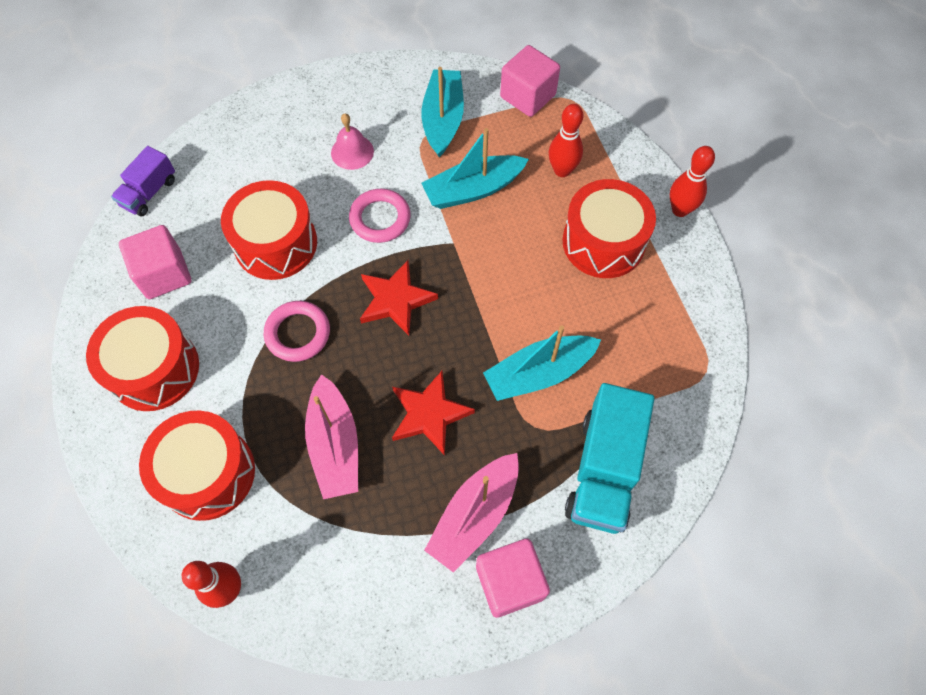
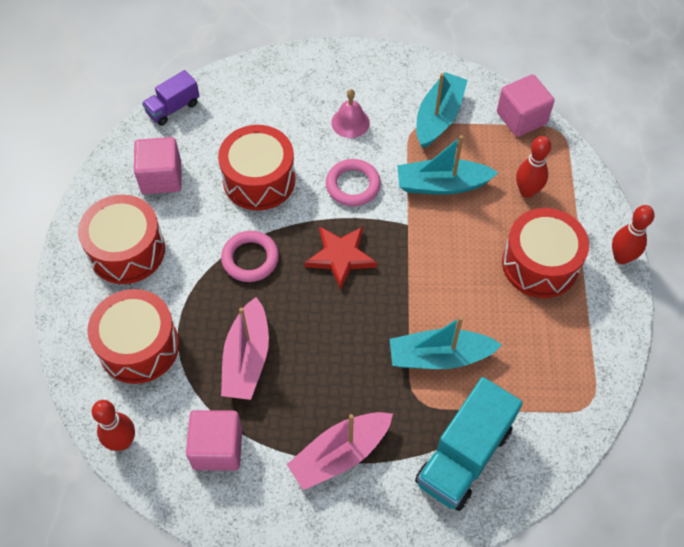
camera: 20 degrees right, 5 degrees down
(429, 414) = (333, 359): red star -> none
(510, 582) = (348, 518): pink cube -> pink cube (217, 448)

